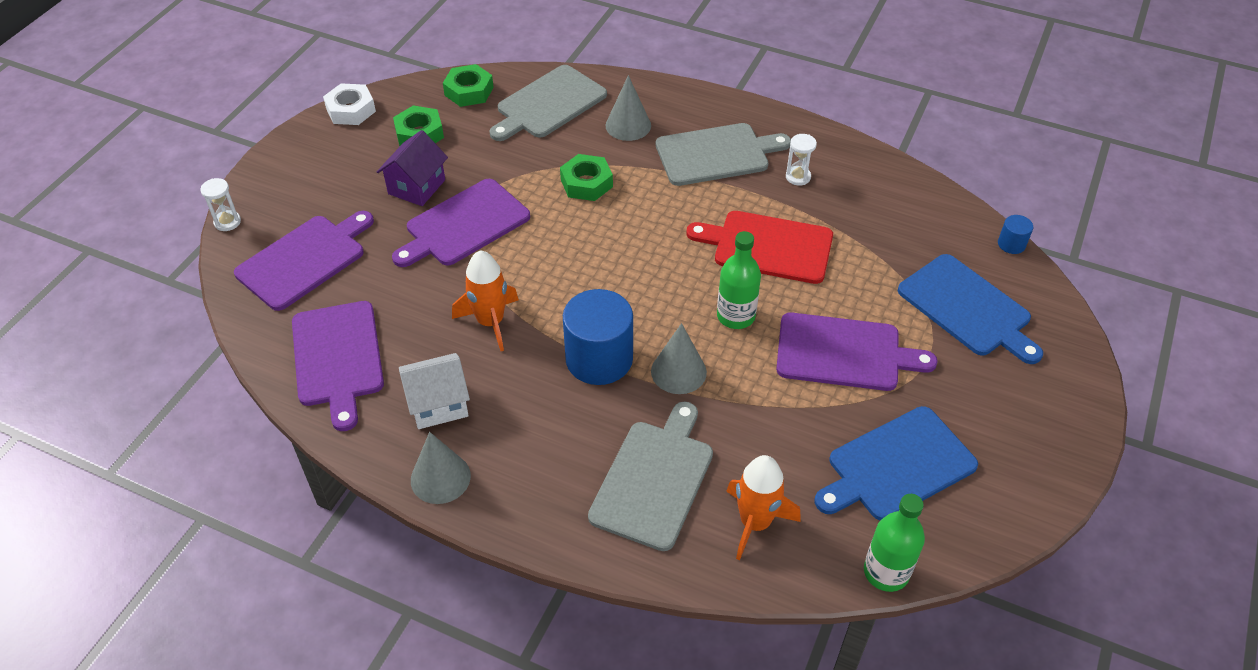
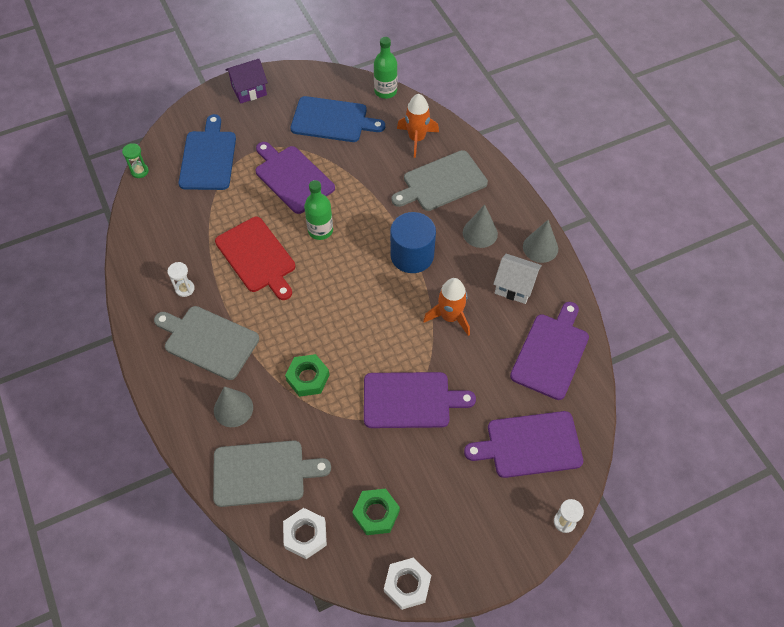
camera: 140 degrees left, 10 degrees up
(416, 187) = (416, 458): purple house -> purple house (249, 90)
(469, 91) = (305, 535): green nut -> white nut
(678, 371) = (379, 222): grey cone -> grey cone (480, 233)
(1011, 244) = (139, 171): blue cylinder -> green hourglass

